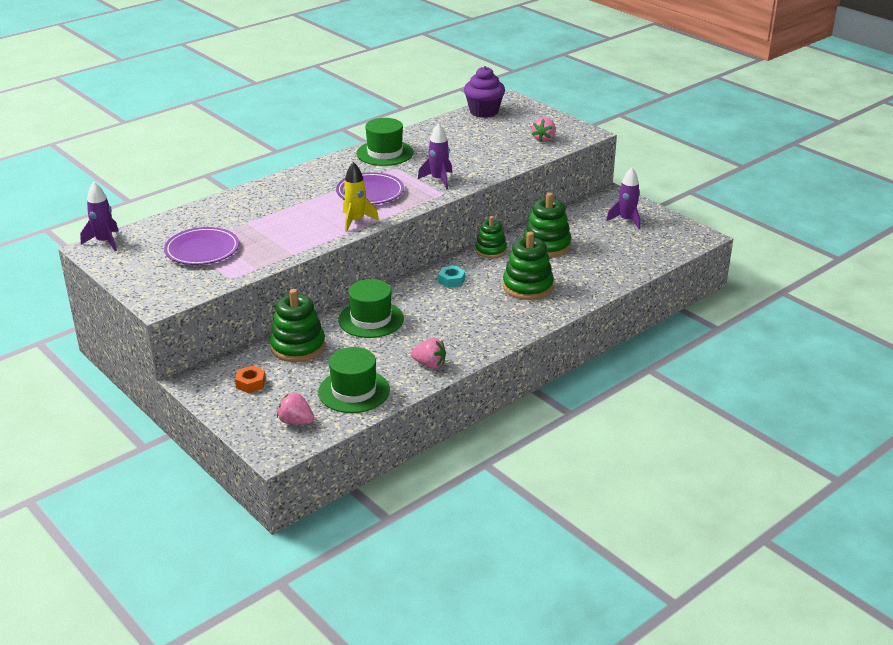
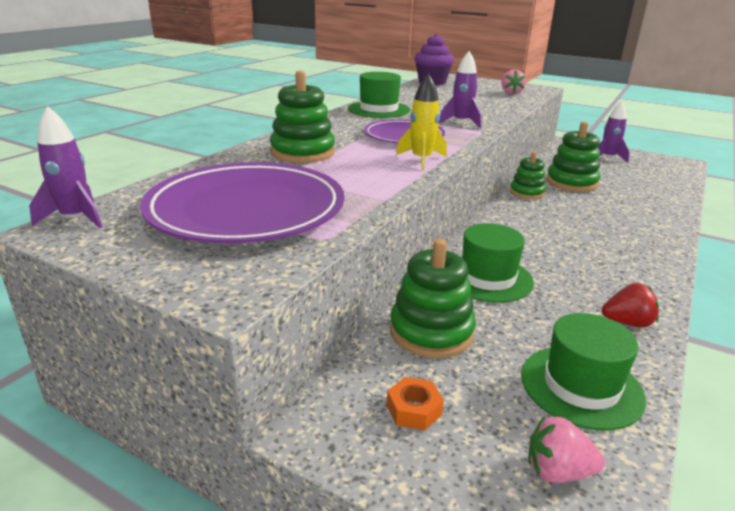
camera: 20 degrees left, 5 degrees down
(202, 250) = (246, 210): purple plate -> purple plate, size x1.70
(429, 364) = (627, 323): pink strawberry -> red strawberry
(451, 280) = (525, 223): turquoise nut -> none
(527, 286) = (607, 218): green stacking toy -> green stacking toy (303, 152)

